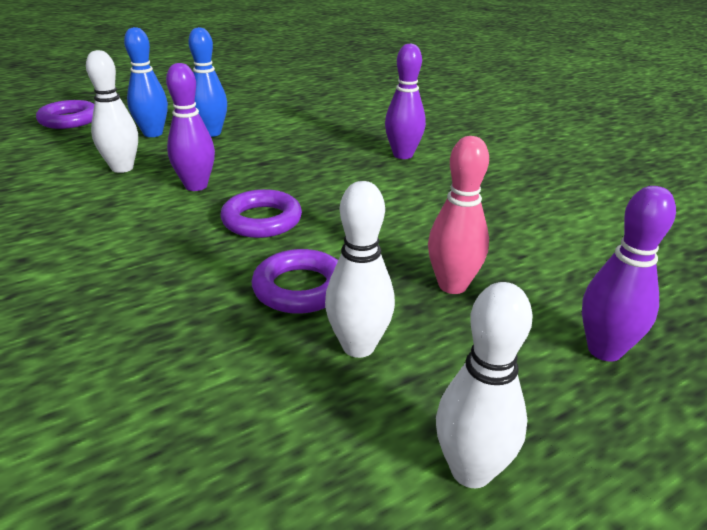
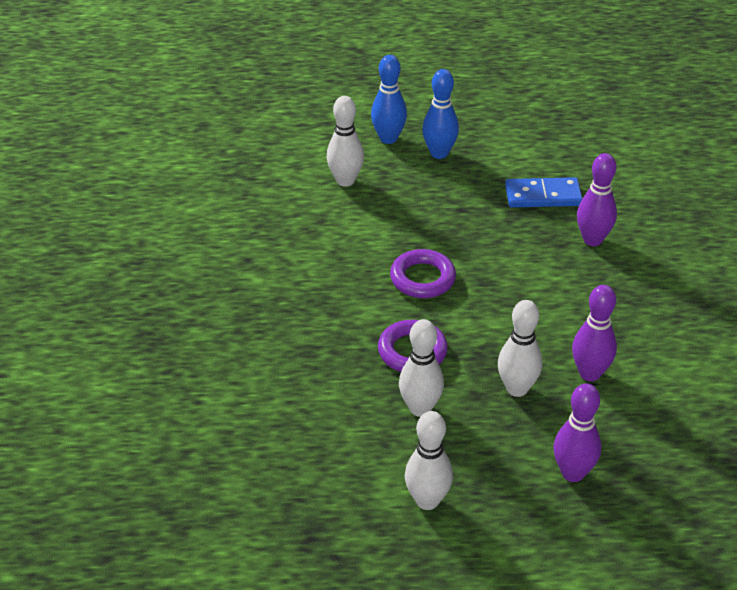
camera: 30 degrees right, 10 degrees up
(69, 120) = (325, 95): purple ring -> none
(196, 186) = (393, 222): purple bowling pin -> purple bowling pin (590, 373)
(331, 139) = (543, 196): none -> blue domino
(452, 285) = (517, 388): pink bowling pin -> white bowling pin

